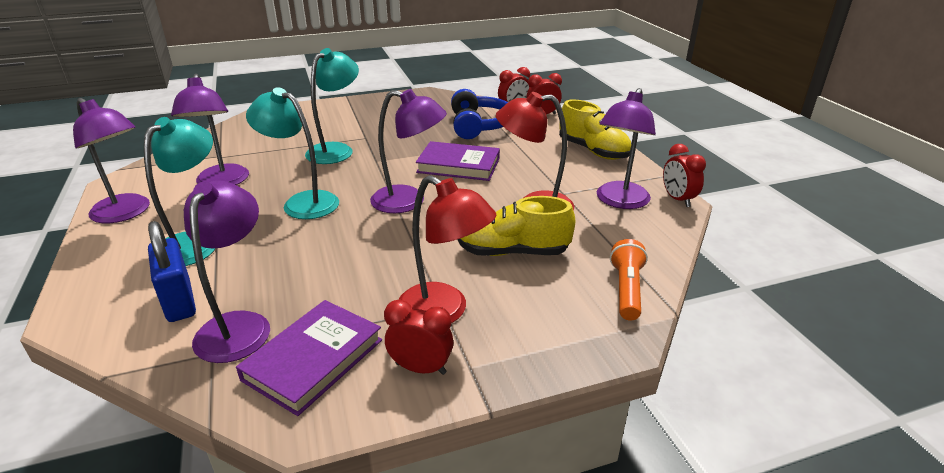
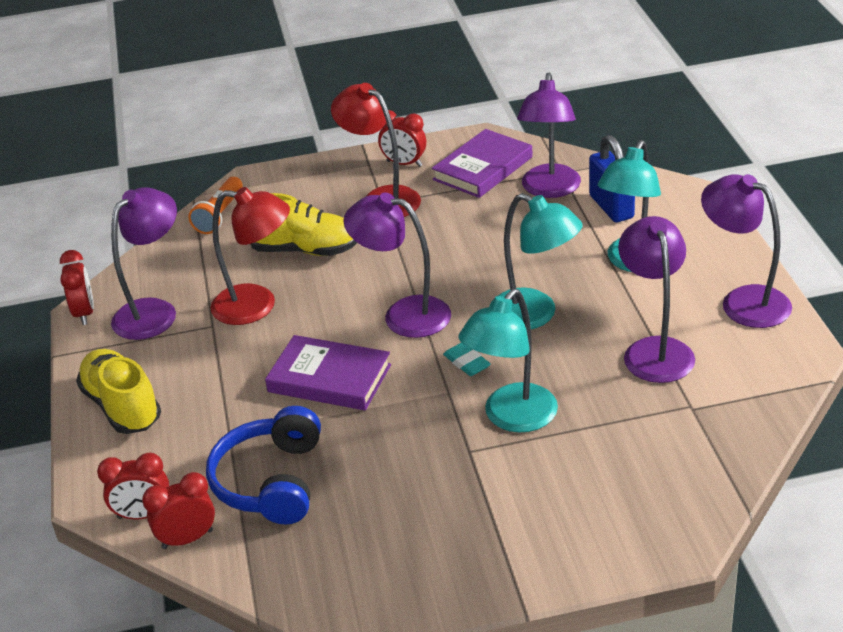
camera: 170 degrees left, 5 degrees up
(361, 174) = (467, 363): none -> turquoise eraser

